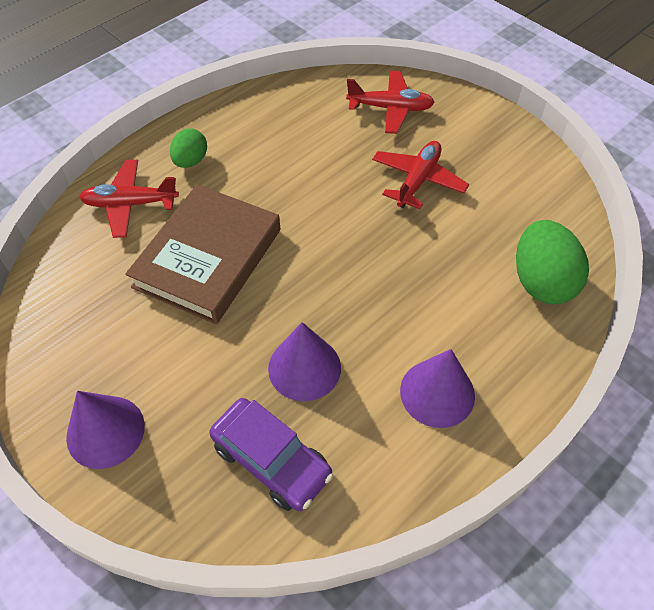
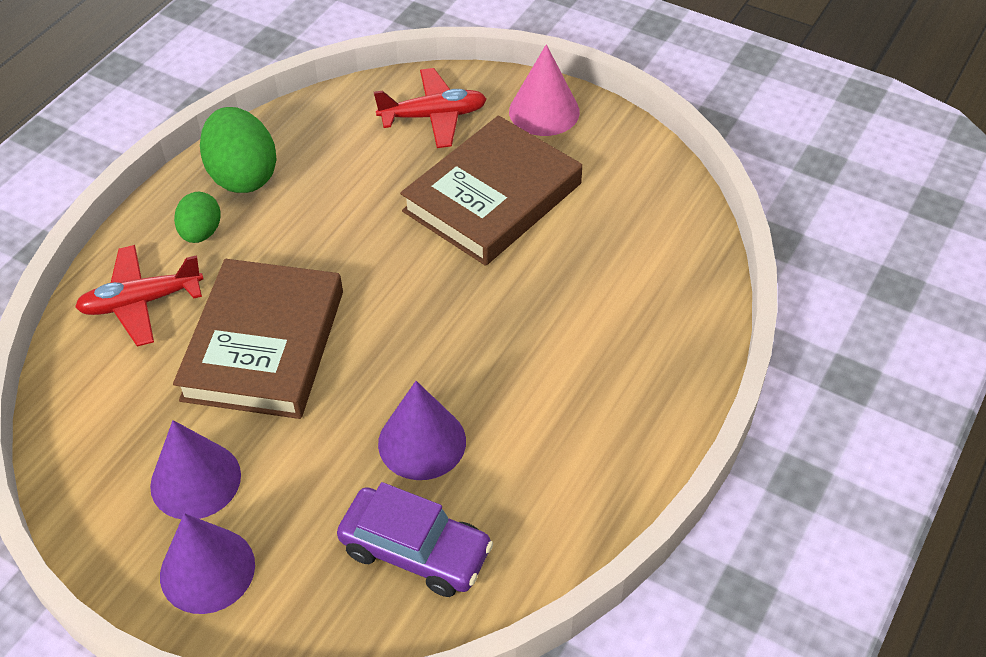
camera: 15 degrees left, 5 degrees down
(418, 180) = (492, 197): red plane -> brown book
(437, 393) = (582, 432): purple cone -> purple cone (195, 480)
(477, 121) = (544, 111): none -> pink cone
(541, 281) = (666, 283): green egg -> green egg (243, 175)

